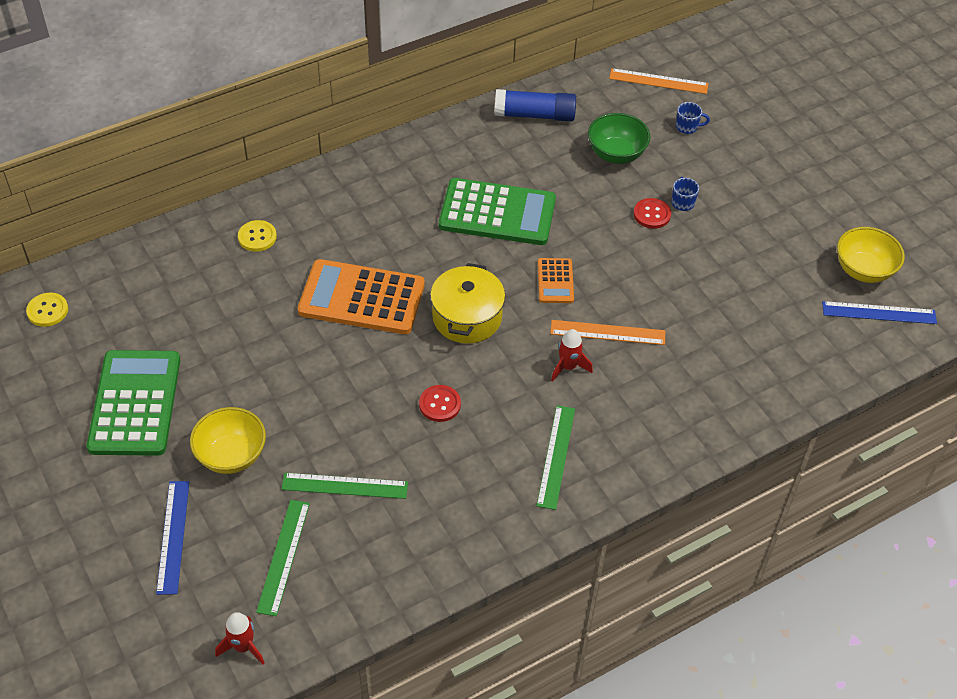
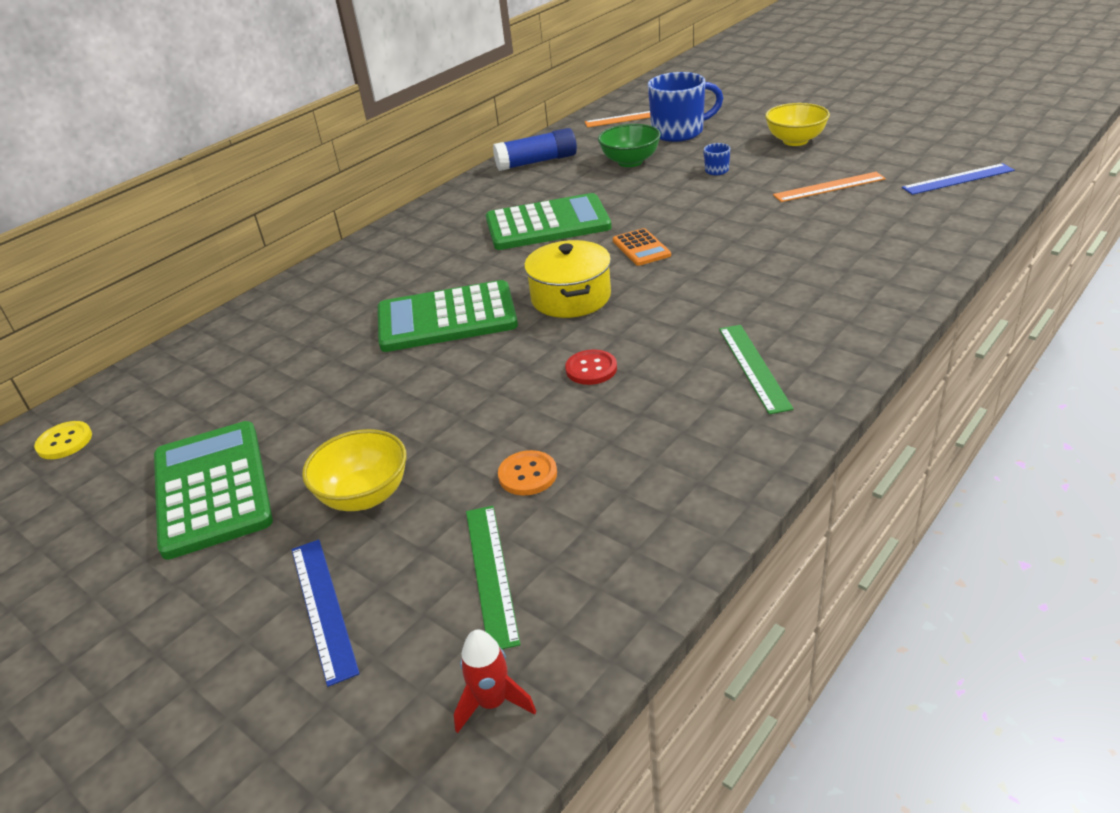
camera: 15 degrees left, 15 degrees down
(257, 237) = (303, 310): yellow button -> none
(345, 486) = (527, 475): green ruler -> orange button
(362, 298) = (446, 318): orange calculator -> green calculator
(568, 367) = (706, 299): red rocket -> none
(607, 332) = (723, 264): orange ruler -> orange ruler (829, 187)
(652, 214) = (695, 184): red button -> none
(687, 127) = (679, 132): blue mug -> blue mug, size x2.35
(863, 270) = (915, 161): yellow bowl -> yellow bowl (795, 141)

